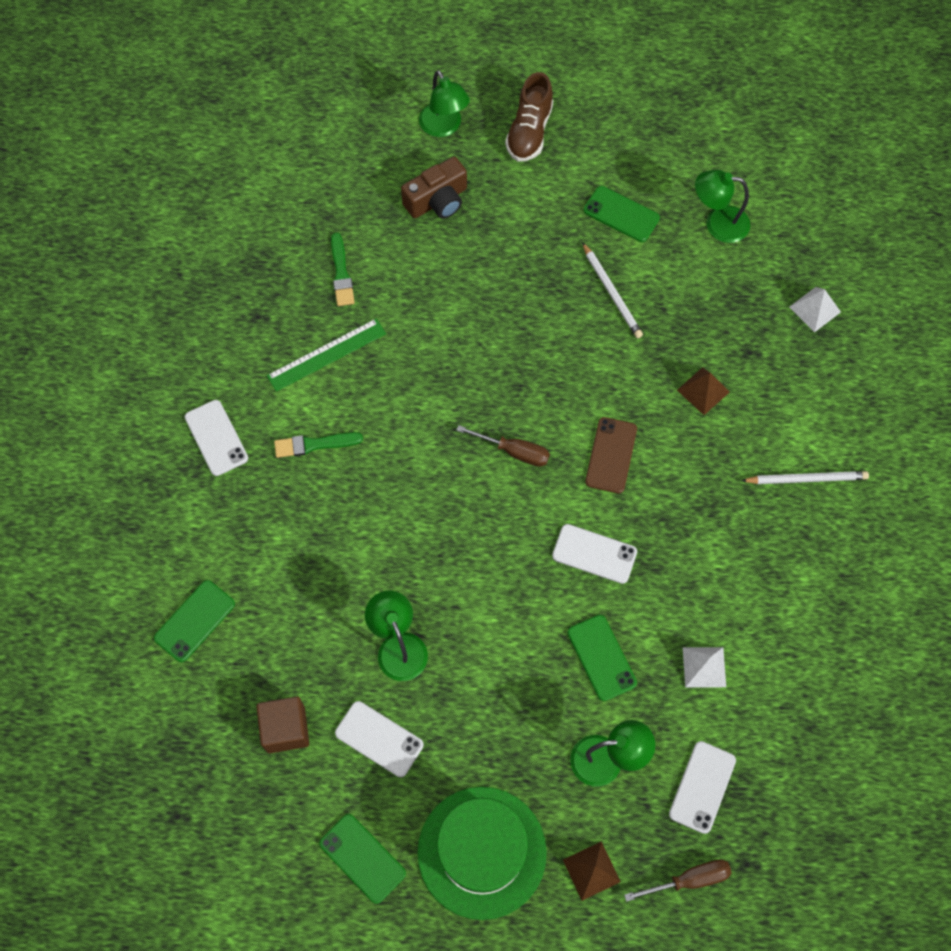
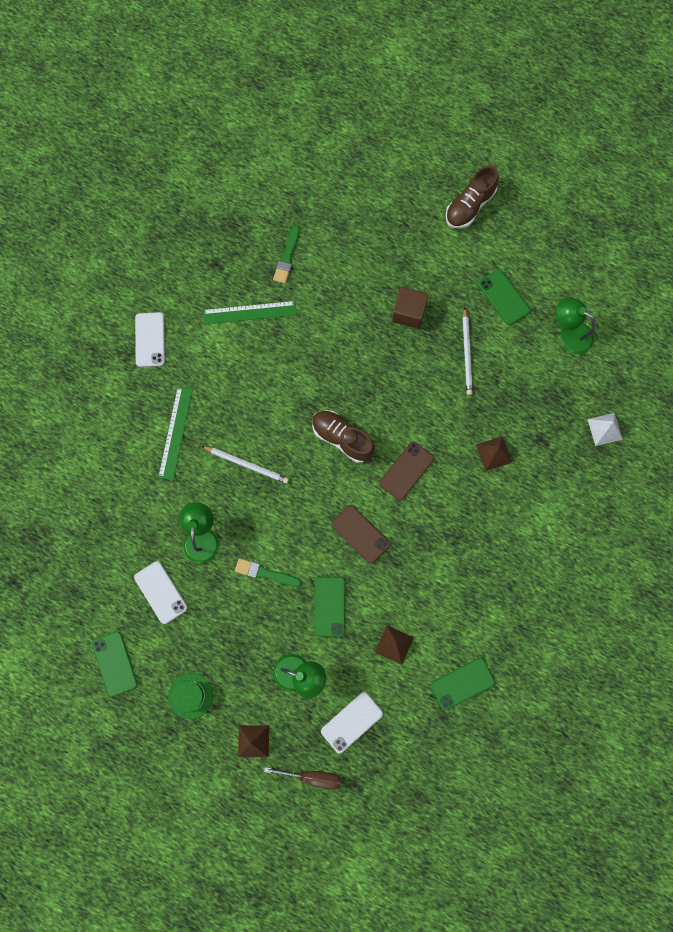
camera: 25 degrees right, 10 degrees up
(194, 621) = (80, 460): green phone -> green phone (462, 683)
(285, 729) = (105, 558): brown cube -> brown cube (408, 313)
(302, 534) = (175, 432): none -> green ruler
(314, 444) = (212, 373): green brush -> green brush (265, 573)
(437, 201) = (379, 231): brown camera -> none
(444, 127) = (411, 176): green lamp -> none
(482, 852) = (190, 696): green hat -> green hat, size x0.50
(514, 451) = (342, 438): brown screwdriver -> brown shoe
(594, 554) = (360, 534): white phone -> brown phone
(704, 667) = (394, 644): white pyramid -> brown pyramid
(806, 479) = (532, 548): white pencil -> white pencil (247, 464)

